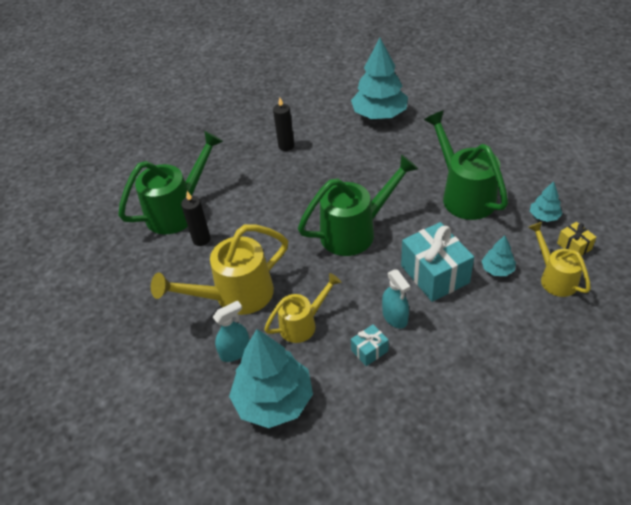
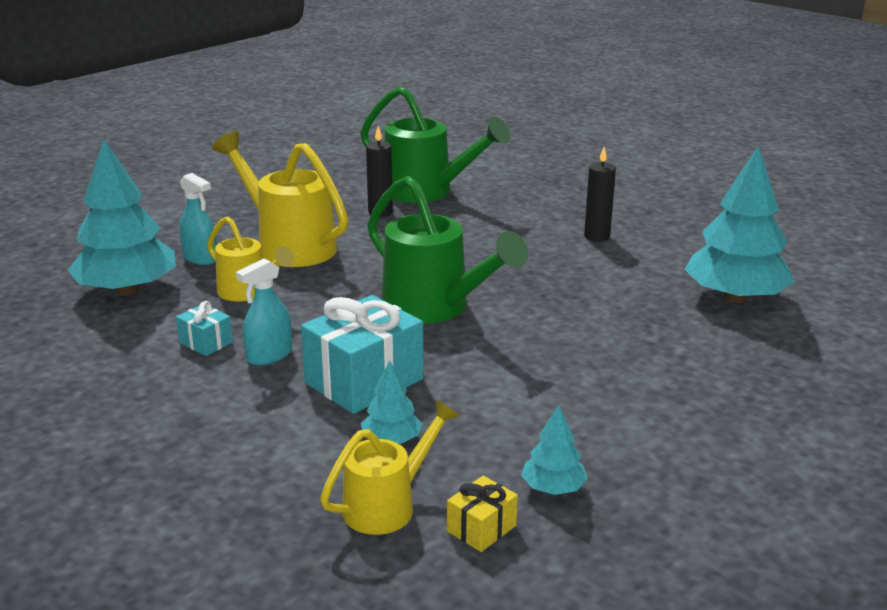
camera: 70 degrees right, 20 degrees down
(464, 195) = (567, 395): green watering can -> none

